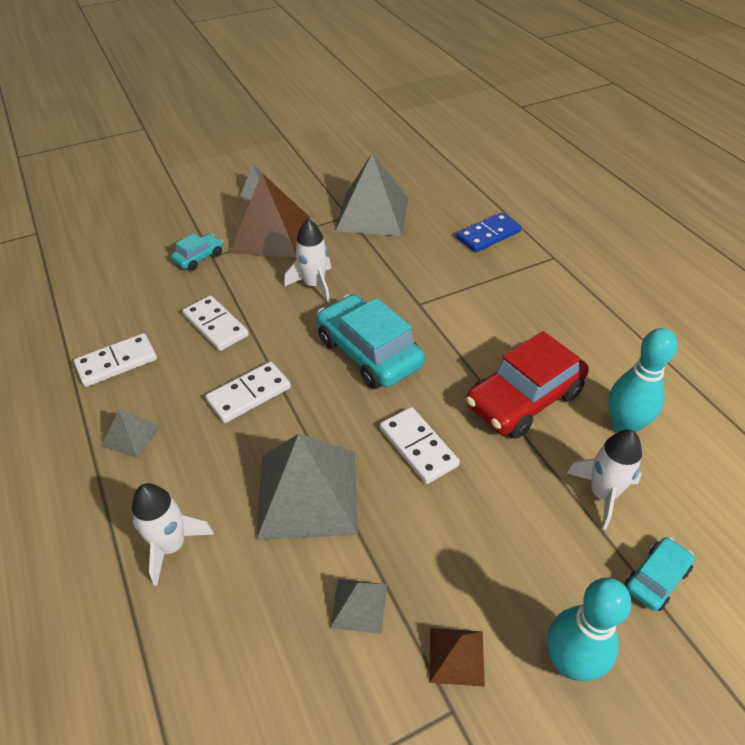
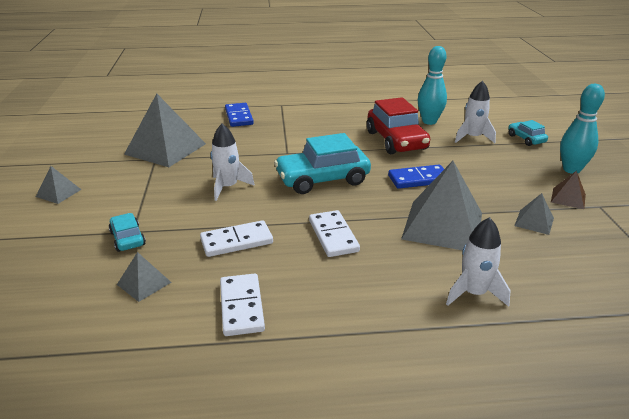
camera: 70 degrees left, 15 degrees down
(131, 436) = (347, 305): grey pyramid -> grey pyramid (144, 283)
(270, 234) = (137, 196): brown pyramid -> none
(418, 447) = (419, 179): white domino -> blue domino

